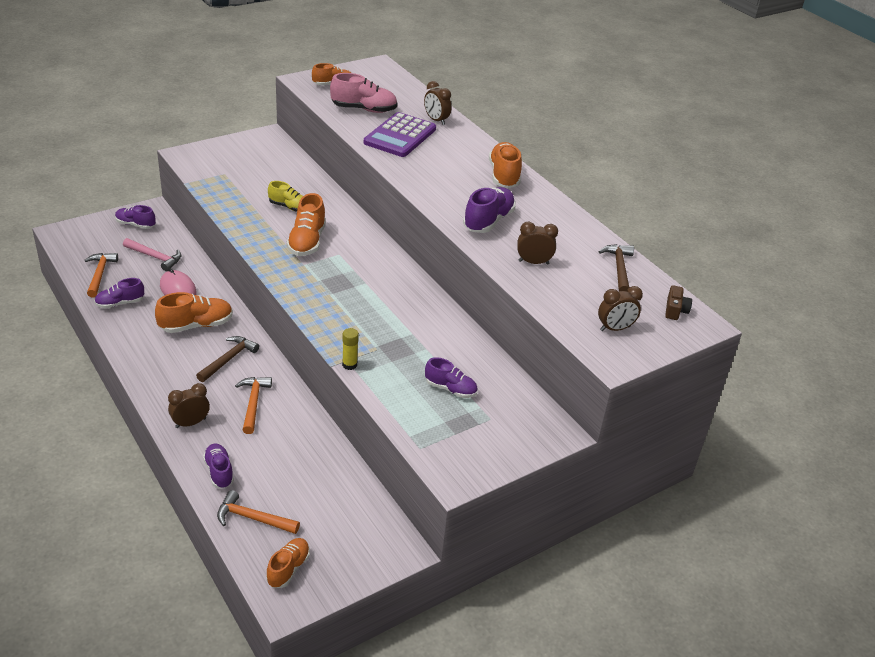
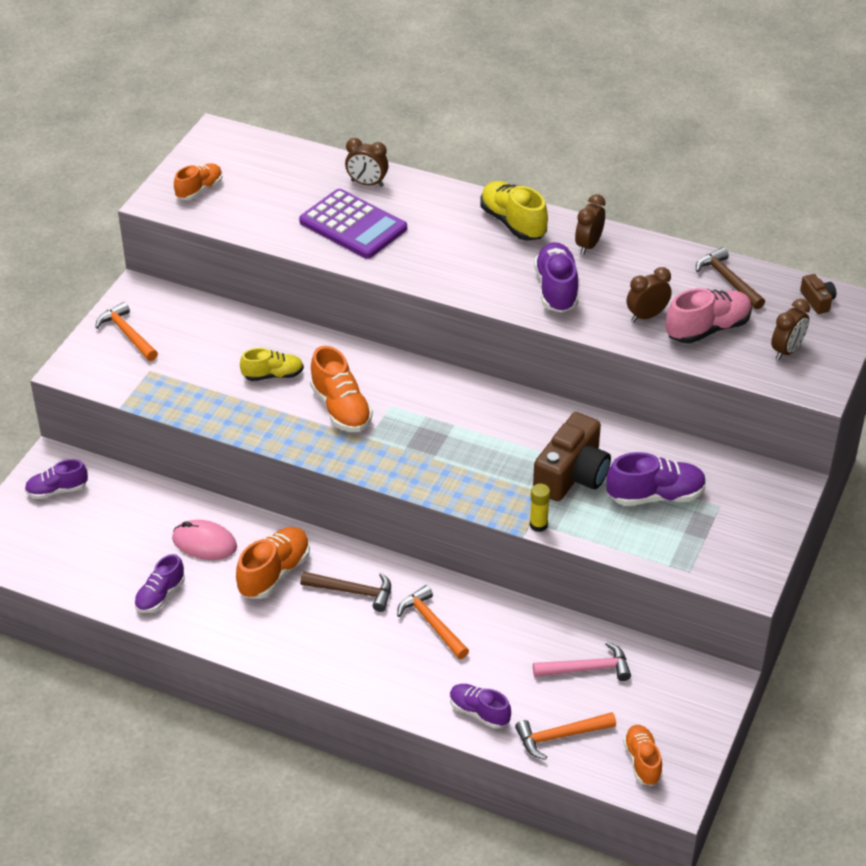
camera: 30 degrees left, 5 degrees up
(100, 274) = (93, 575): orange hammer -> orange hammer (127, 334)
(155, 257) = (131, 518): pink hammer -> pink hammer (587, 669)
(190, 423) = (394, 681): brown clock -> brown clock (588, 245)
(228, 359) = (353, 591): brown hammer -> brown hammer turned 105 degrees clockwise
(364, 109) = (274, 208): pink shoe -> pink shoe (707, 329)
(400, 136) = (353, 225): purple calculator -> purple calculator turned 45 degrees counterclockwise
(408, 348) = (572, 475): none -> brown camera
(450, 389) = (655, 496): purple shoe -> purple shoe, size x1.52
(504, 176) = (513, 223): orange shoe -> yellow shoe

